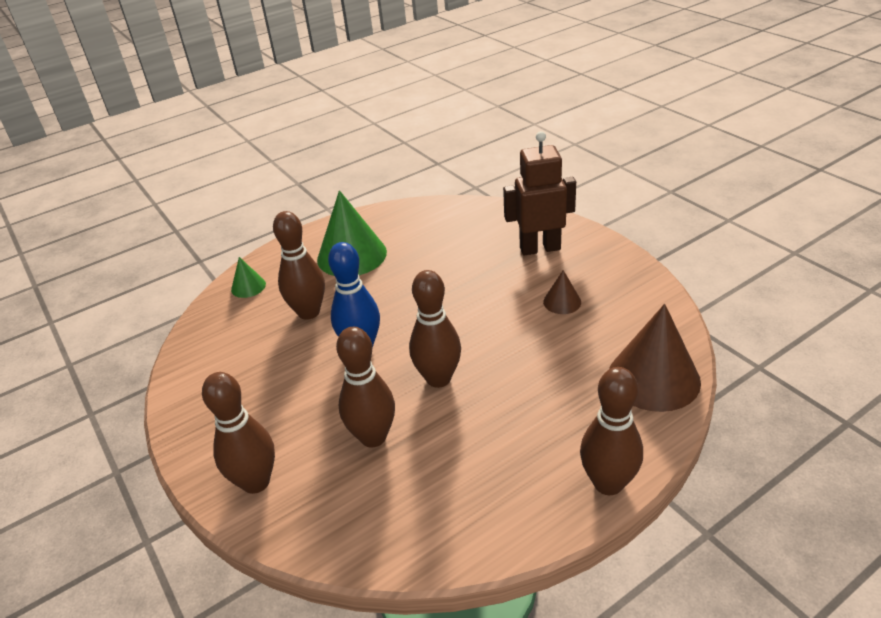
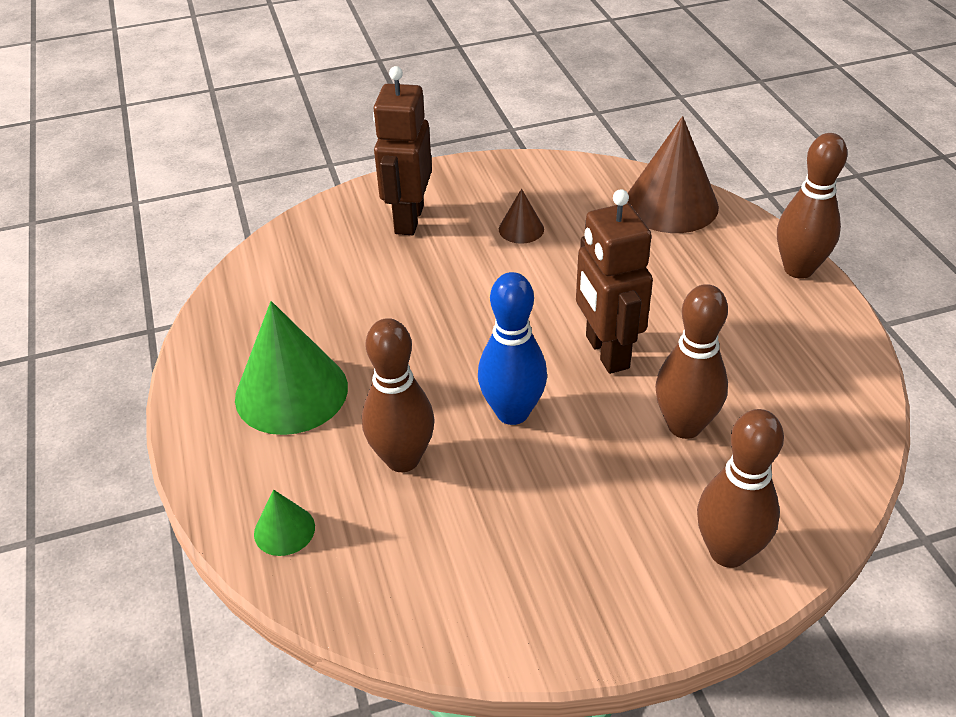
camera: 75 degrees left, 5 degrees up
(438, 378) = (606, 352): brown bowling pin -> brown robot

